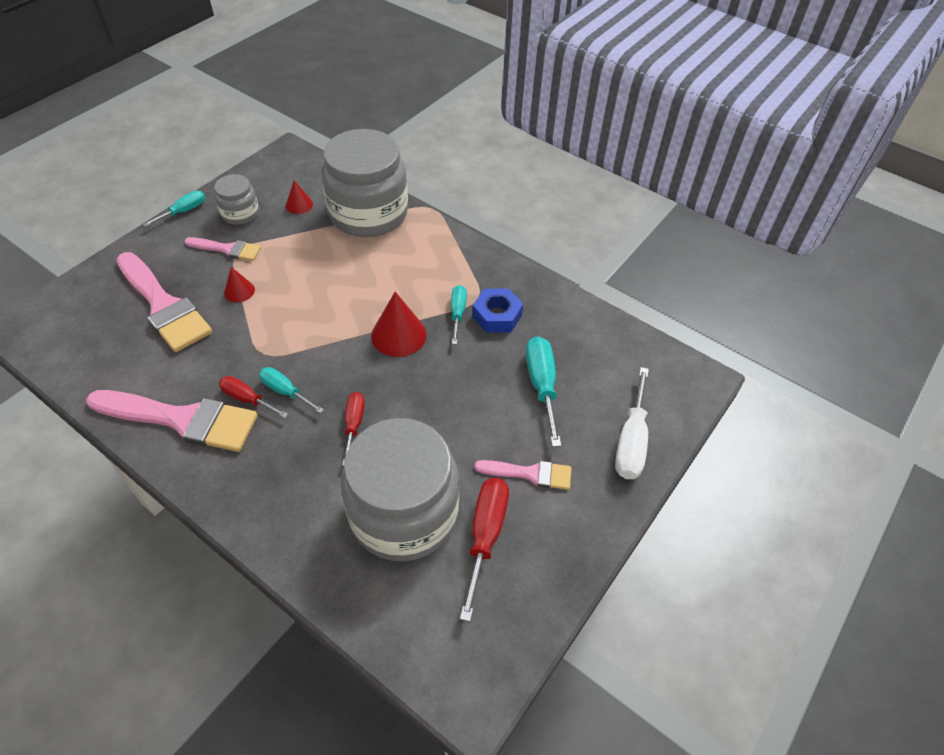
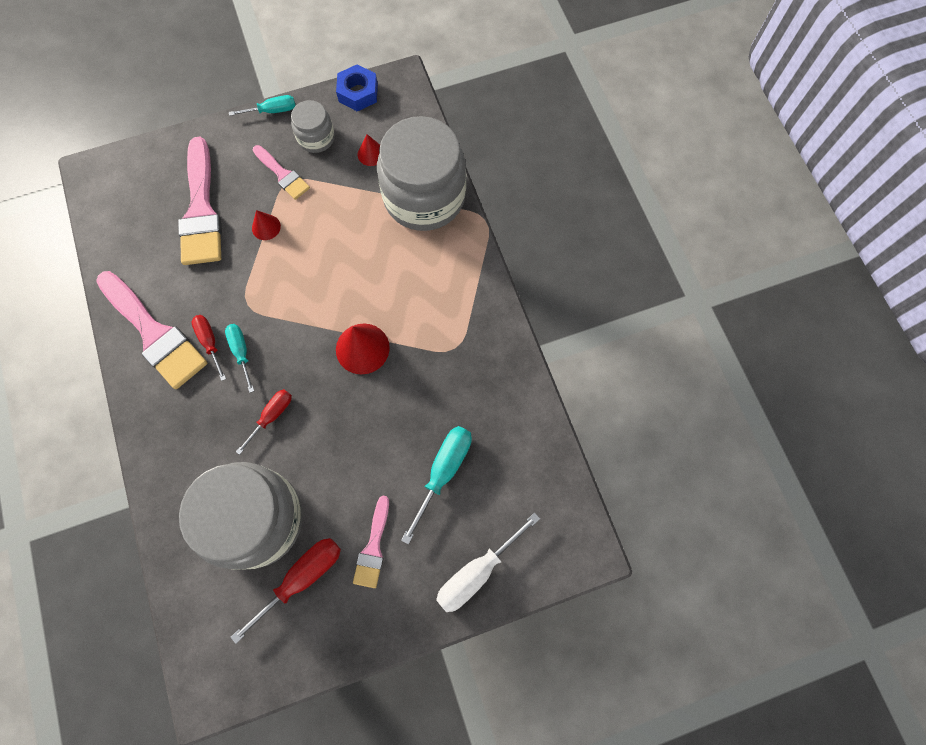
camera: 35 degrees right, 20 degrees up
(458, 313) = (426, 354): turquoise screwdriver -> none
(497, 316) = (457, 377): blue nut -> blue nut (358, 93)
(530, 473) = (373, 547): pink brush -> pink brush turned 60 degrees clockwise

